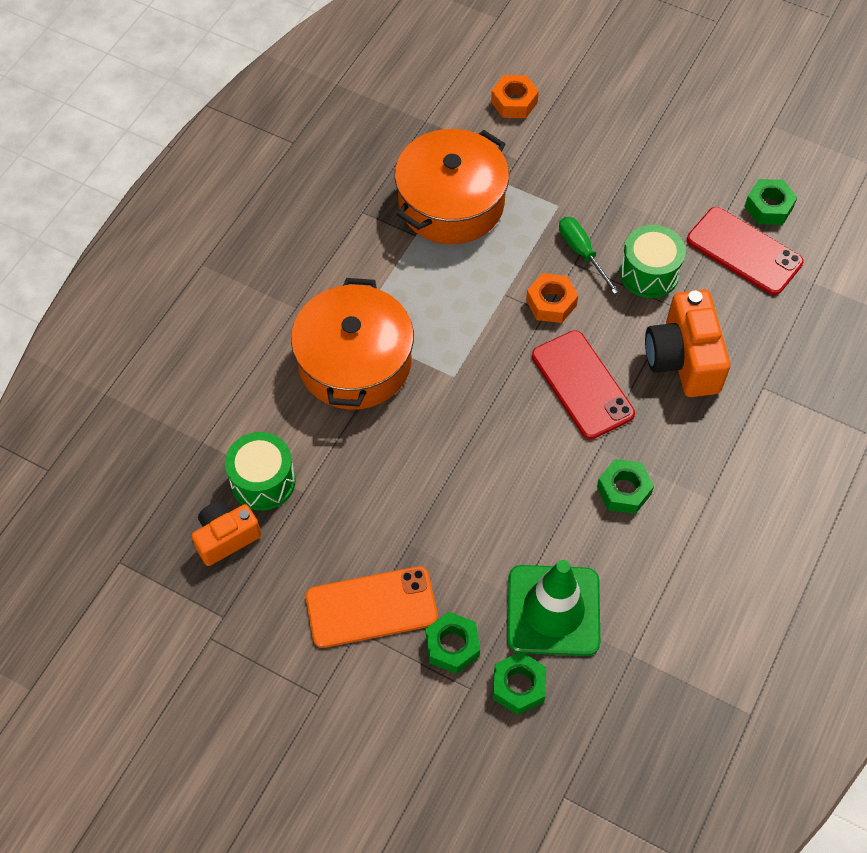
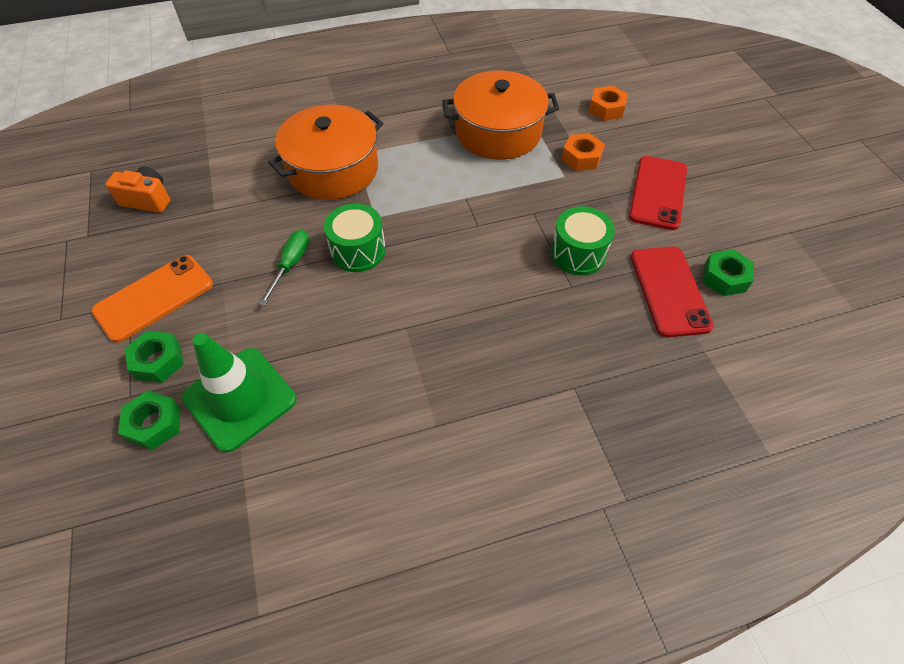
camera: 45 degrees right, 5 degrees down
(263, 481) = (204, 188): green drum -> green drum (358, 250)
(371, 607) = (154, 298): orange phone -> orange phone turned 75 degrees counterclockwise
(551, 303) = (488, 222): orange nut -> orange nut (581, 157)
(581, 252) = (546, 210): green screwdriver -> green screwdriver (291, 265)
(582, 385) = (445, 282): red phone -> red phone (658, 193)
(623, 490) = (385, 367): green nut -> none
(683, 359) = (535, 321): orange camera -> none

